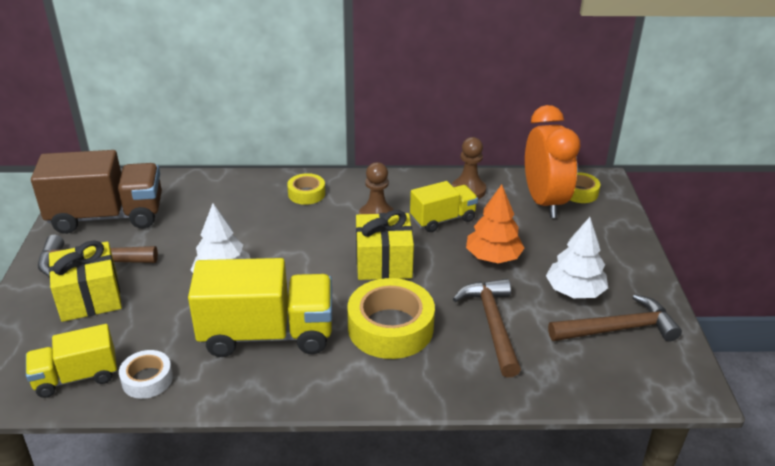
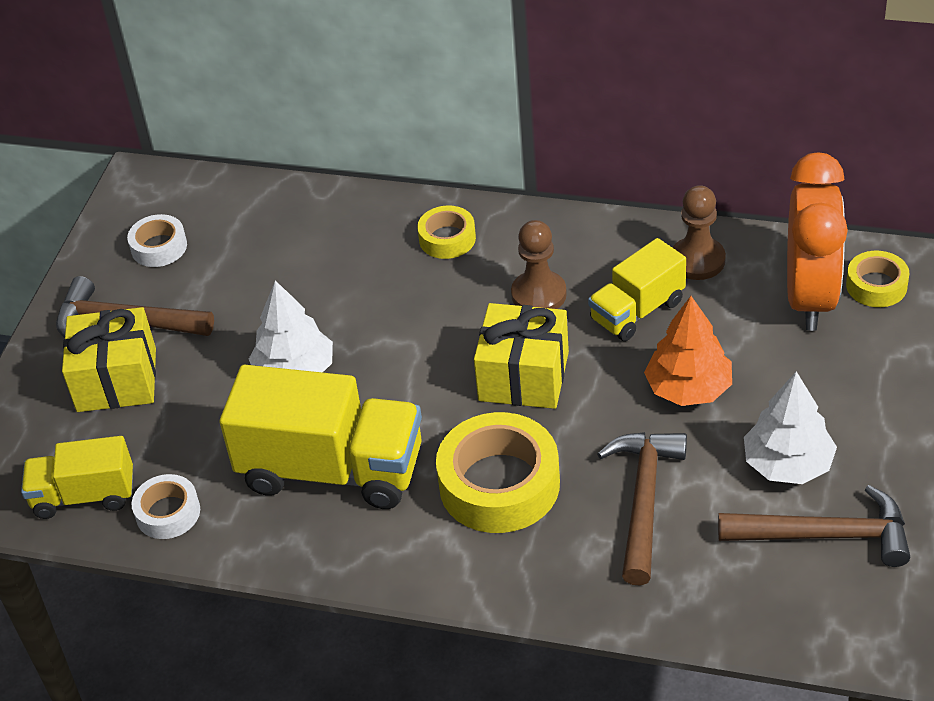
camera: 20 degrees right, 10 degrees up
(107, 216) = (159, 247): brown truck -> white tape
(442, 219) = (637, 311): yellow truck -> yellow truck turned 150 degrees clockwise

